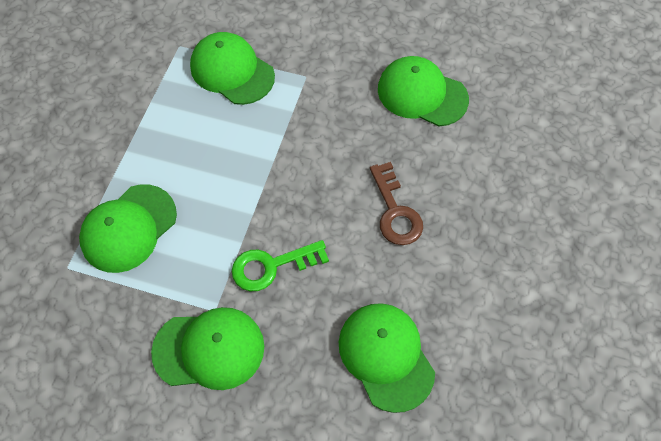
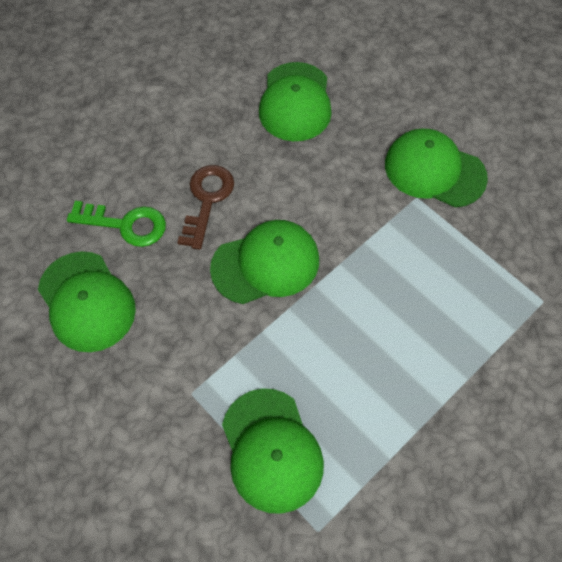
camera: 150 degrees left, 0 degrees up
(129, 228) = (469, 310): green cap -> green cap (265, 264)
(272, 266) = (347, 208): green key -> green key (125, 224)

